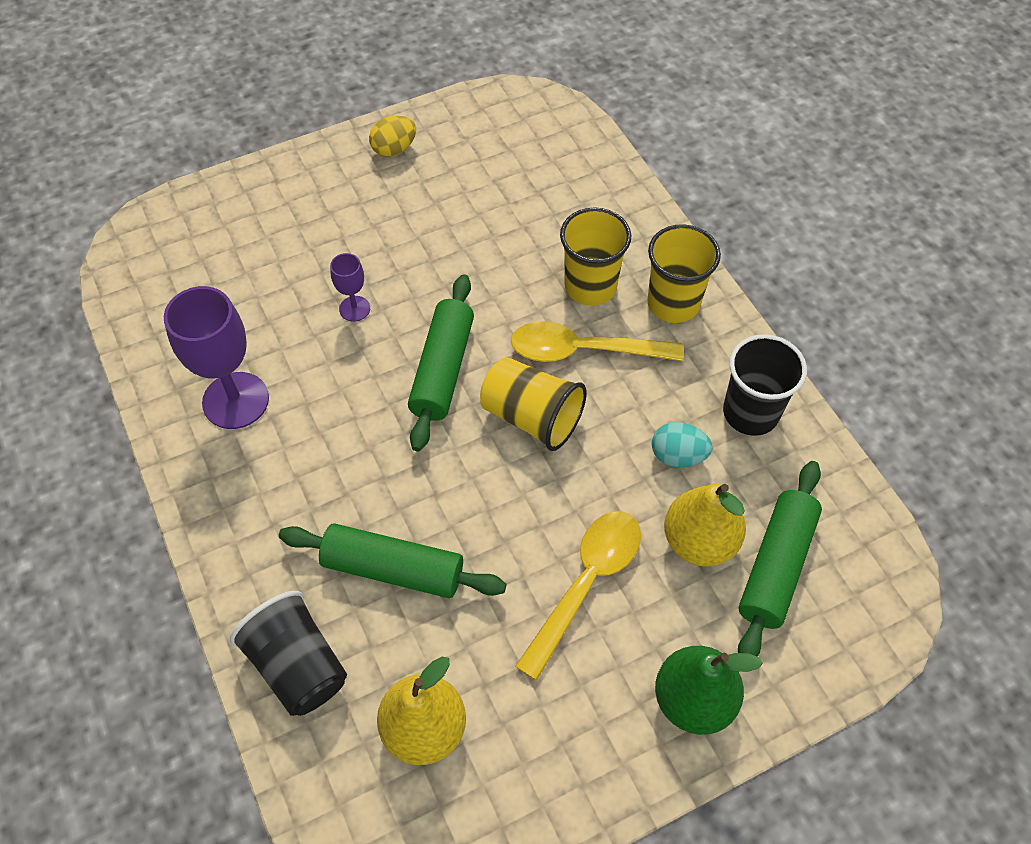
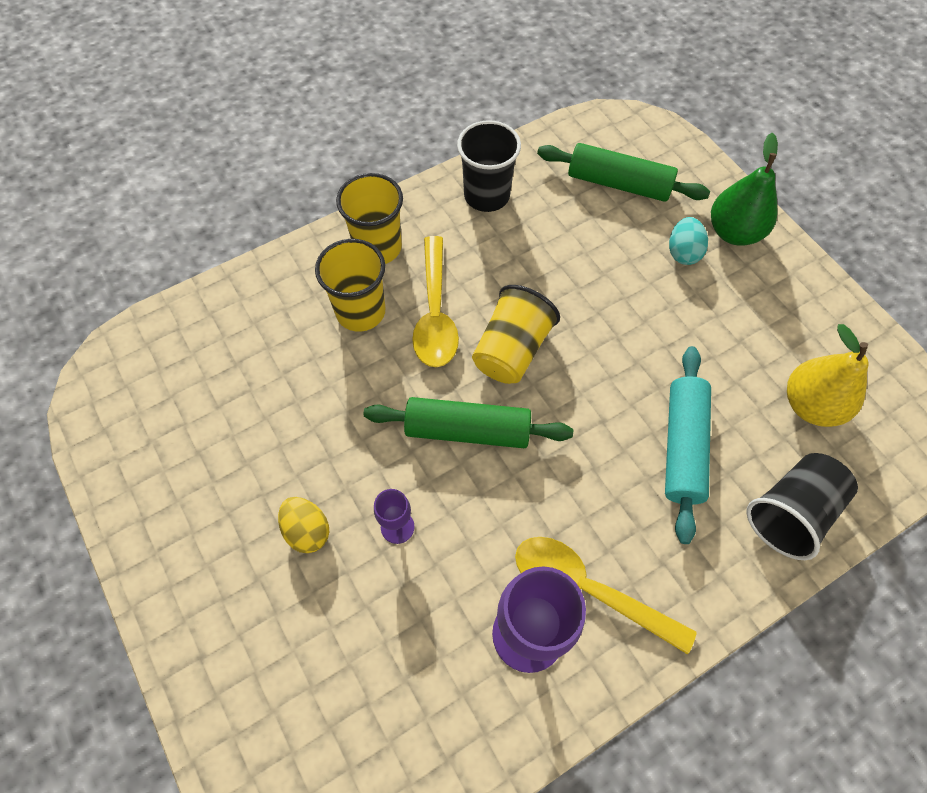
camera: 95 degrees left, 5 degrees up
(393, 569) = (683, 447): green rolling pin -> turquoise rolling pin
(394, 149) = (160, 519): yellow egg -> yellow egg (307, 530)
(586, 584) = (661, 301): yellow spoon -> yellow spoon (588, 590)
(678, 456) = (534, 243): turquoise egg -> turquoise egg (683, 252)
(699, 541) = (608, 229): yellow pear -> none

